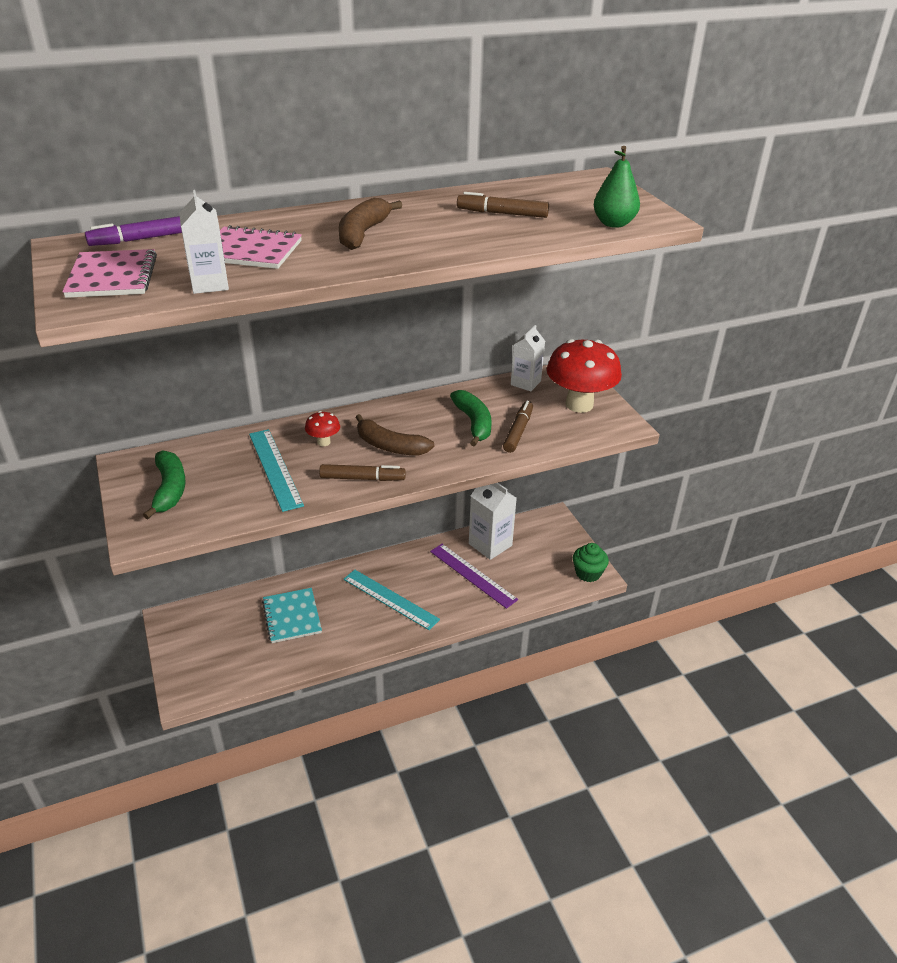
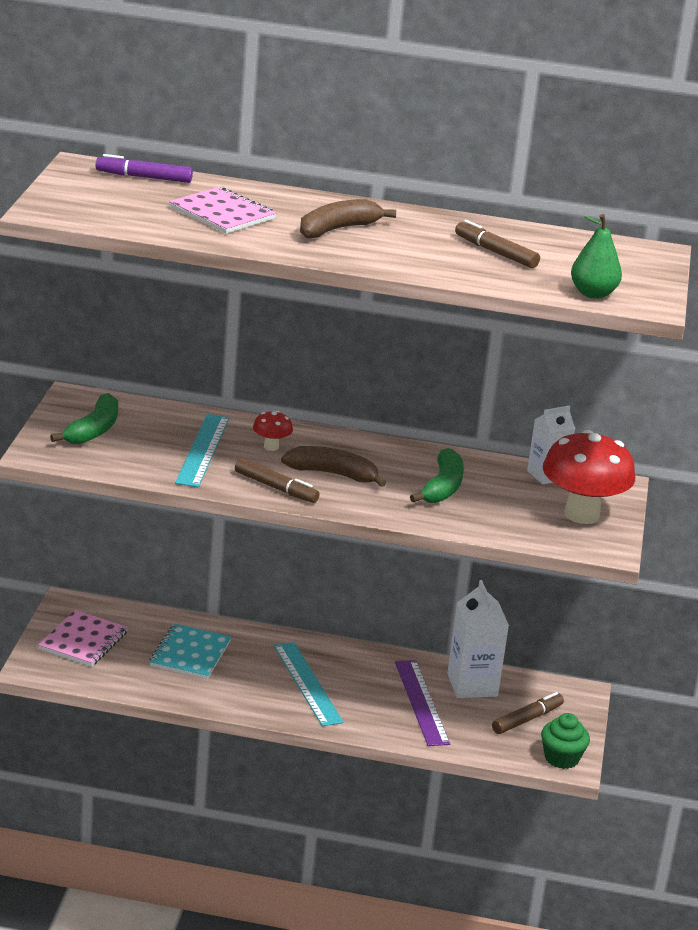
camera: 30 degrees right, 10 degrees down
(112, 276) = (91, 199): pink notebook -> pink notebook (83, 641)
(210, 284) = (158, 228): white carton -> none
(390, 446) = (333, 474): brown banana -> brown banana turned 135 degrees clockwise
(518, 431) = (481, 511): brown marker -> brown marker (527, 719)

